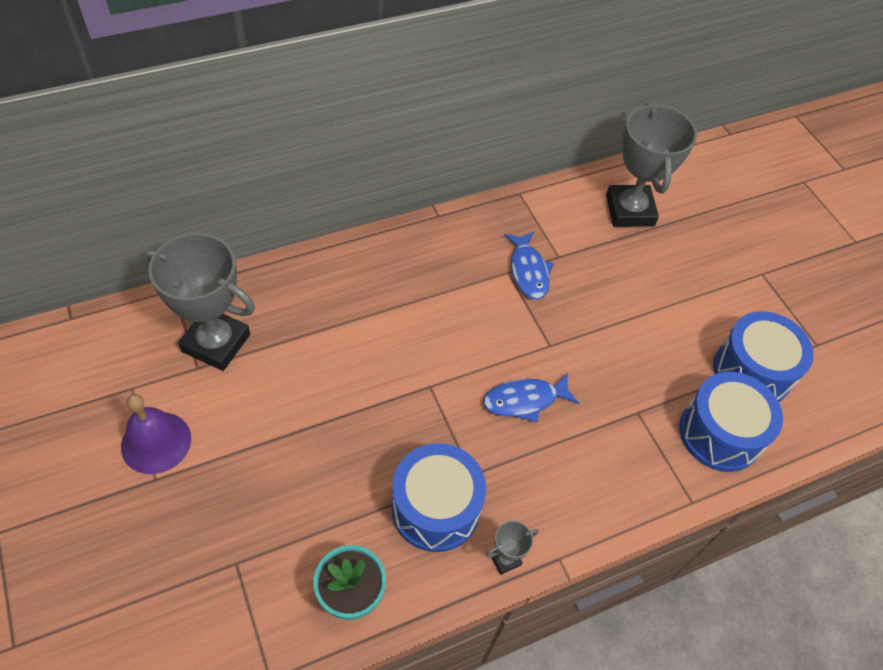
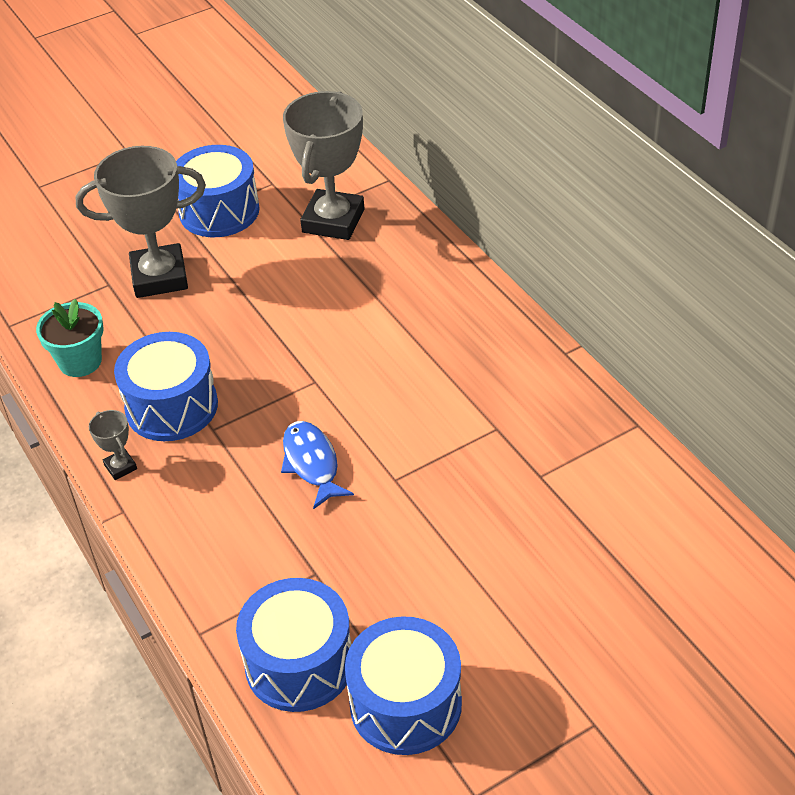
camera: 90 degrees right, 10 degrees down
(156, 442) = (219, 211): purple bell -> blue drum
(528, 271) = (504, 447): blue fish -> none
(629, 210) = (657, 549): grey trophy -> grey trophy (159, 277)

